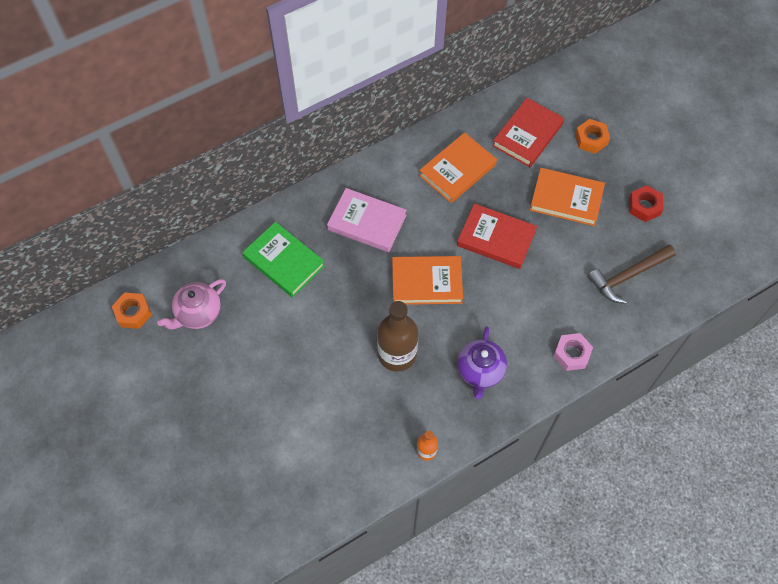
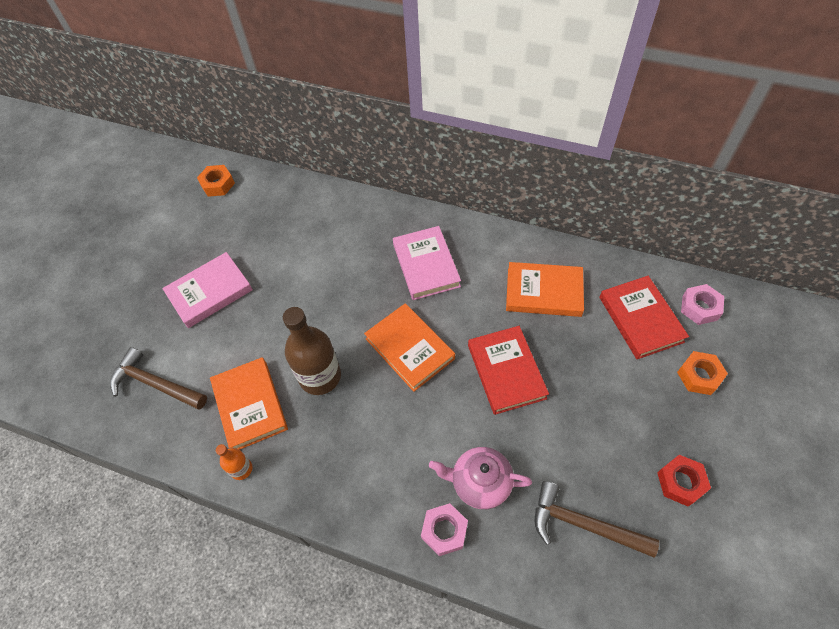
camera: 55 degrees right, 5 degrees down
(198, 313) = (248, 219): pink teapot -> pink teapot (480, 483)
(247, 385) = (209, 292): none -> pink book
(284, 261) = (338, 238): green book -> none
(301, 472) = (156, 384): none -> brown hammer
(480, 371) = (356, 457): purple teapot -> none
(527, 135) = (640, 319): red book -> red book turned 75 degrees clockwise
(548, 98) = (699, 308): none -> pink nut
(566, 199) = (609, 401): orange book -> orange book (250, 405)

